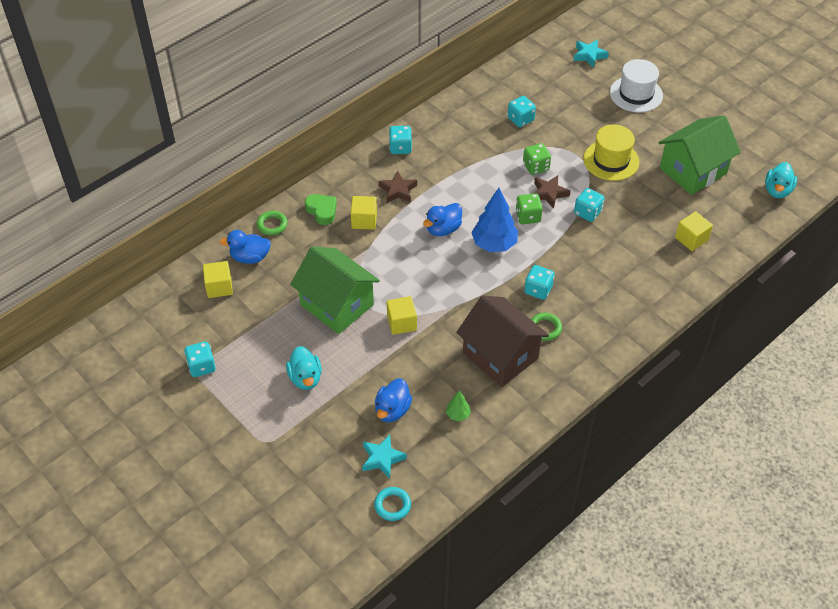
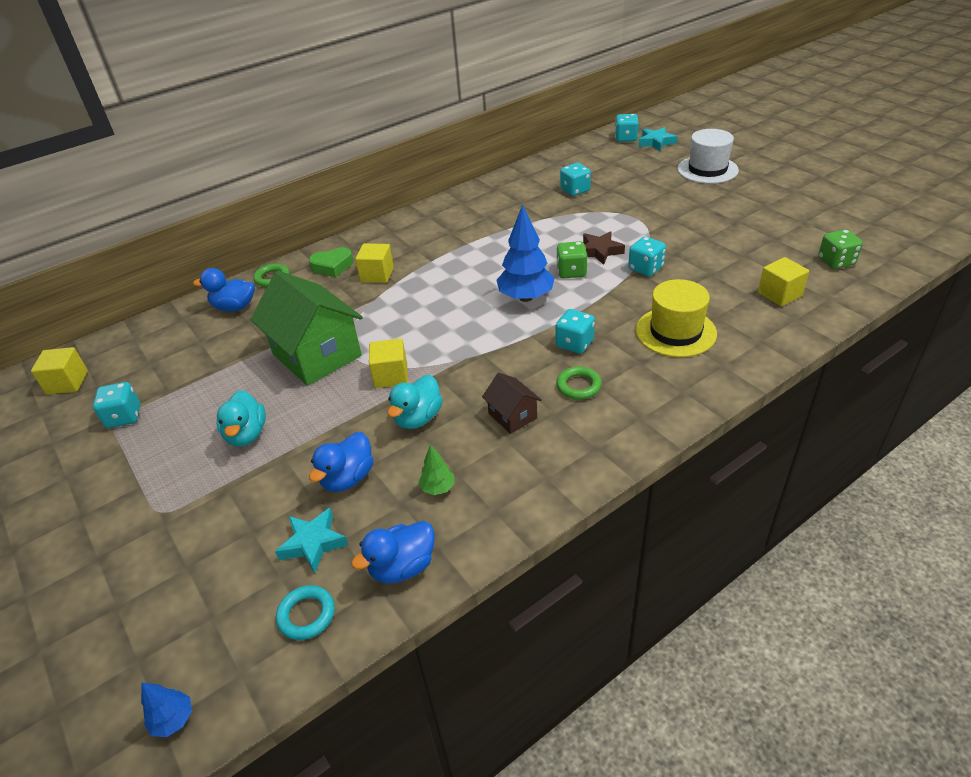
camera: 10 degrees right, 10 degrees down
(219, 287) = (186, 335): yellow cube -> yellow cube (67, 382)
(322, 211) = (332, 266): green heart -> green heart turned 105 degrees clockwise
(331, 571) = (173, 720): none -> blue tree
(398, 190) = (424, 249): brown star -> none
(400, 148) = (437, 214): turquoise dice -> turquoise dice (625, 138)
(443, 229) = (467, 283): blue duck -> blue duck (402, 567)
(500, 355) = (512, 416): brown house -> brown house, size x0.47
(536, 167) = (587, 228): green dice -> green dice (836, 261)
(611, 160) = (676, 222): yellow hat -> yellow hat (675, 332)
(693, 171) = (777, 231): green house -> none
(777, 190) = (888, 248): turquoise duck -> turquoise duck (418, 418)

